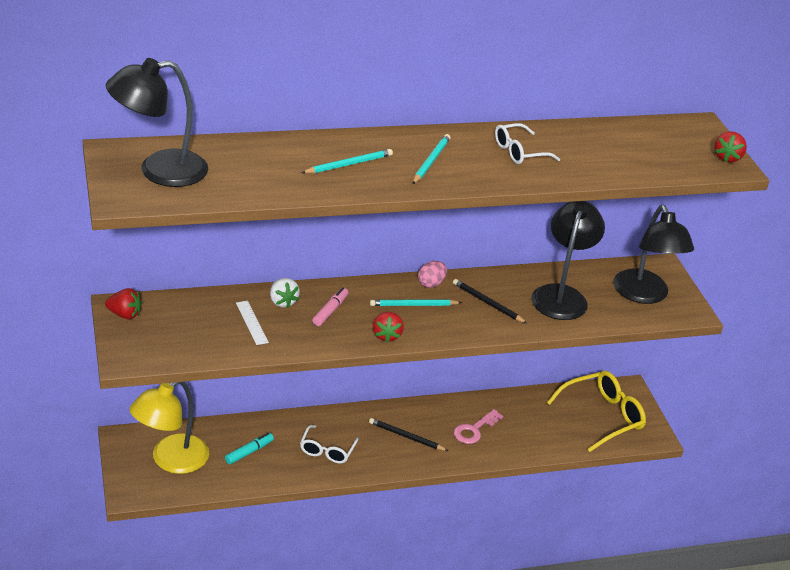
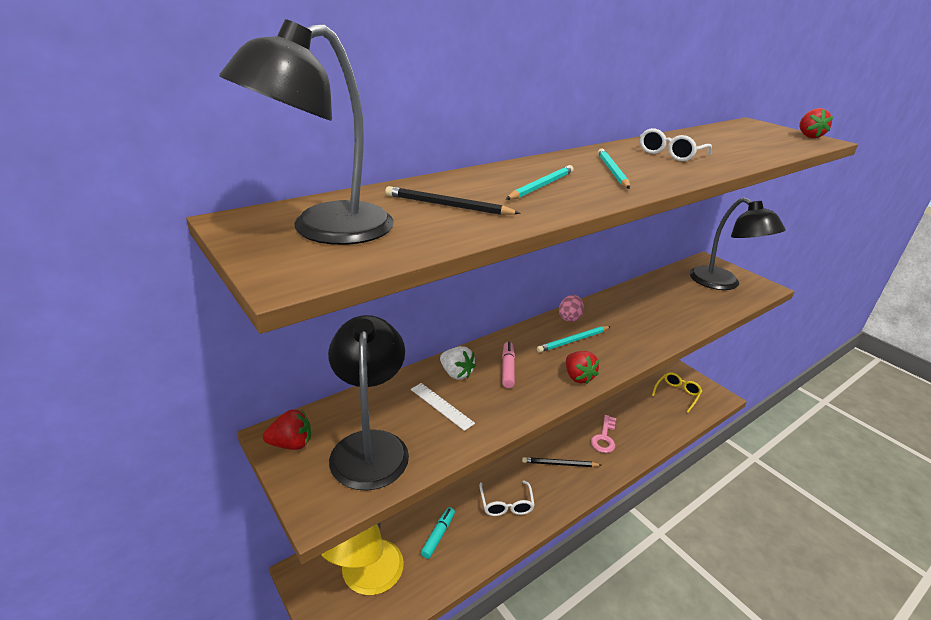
camera: 20 degrees left, 5 degrees down
(487, 303) = (627, 321): black pencil -> black pencil (447, 205)
(561, 295) = (671, 299): black lamp -> black lamp (370, 446)
(602, 416) = (677, 394): yellow glasses -> yellow glasses, size x0.60

